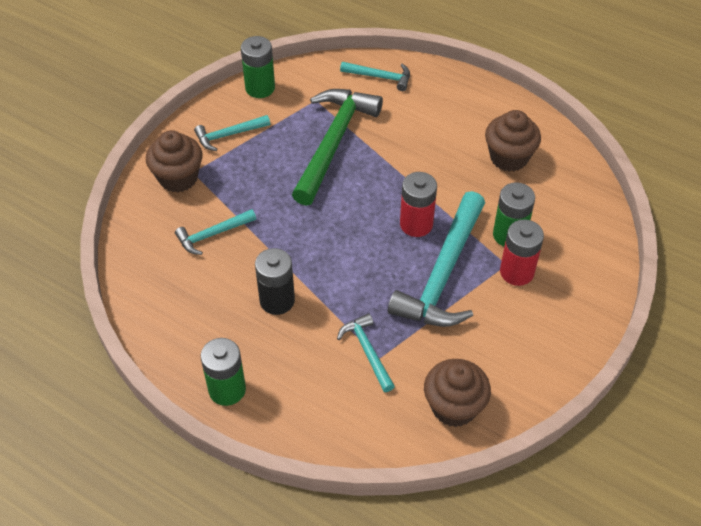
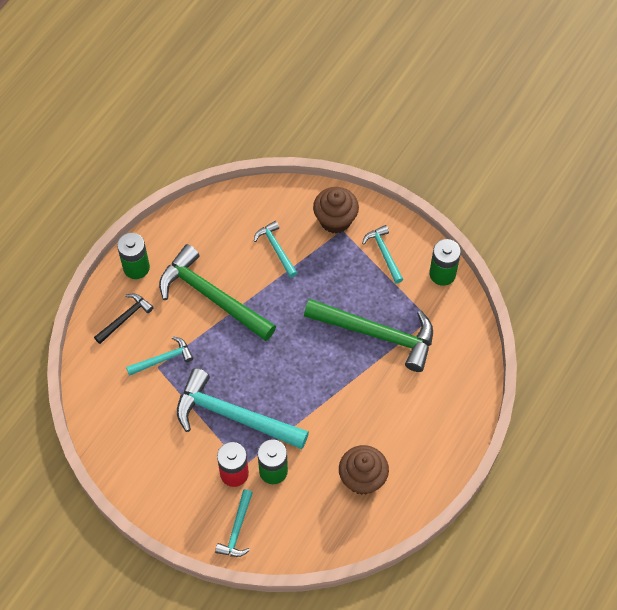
camera: 90 degrees right, 10 degrees up
(277, 300) = (212, 296): black battery -> green hammer
(305, 399) = (125, 318): none -> black hammer
(380, 77) = (461, 373): turquoise hammer -> turquoise hammer (237, 529)
(416, 224) = (285, 397): red battery -> none
(454, 407) = (112, 417): brown cupcake -> none

